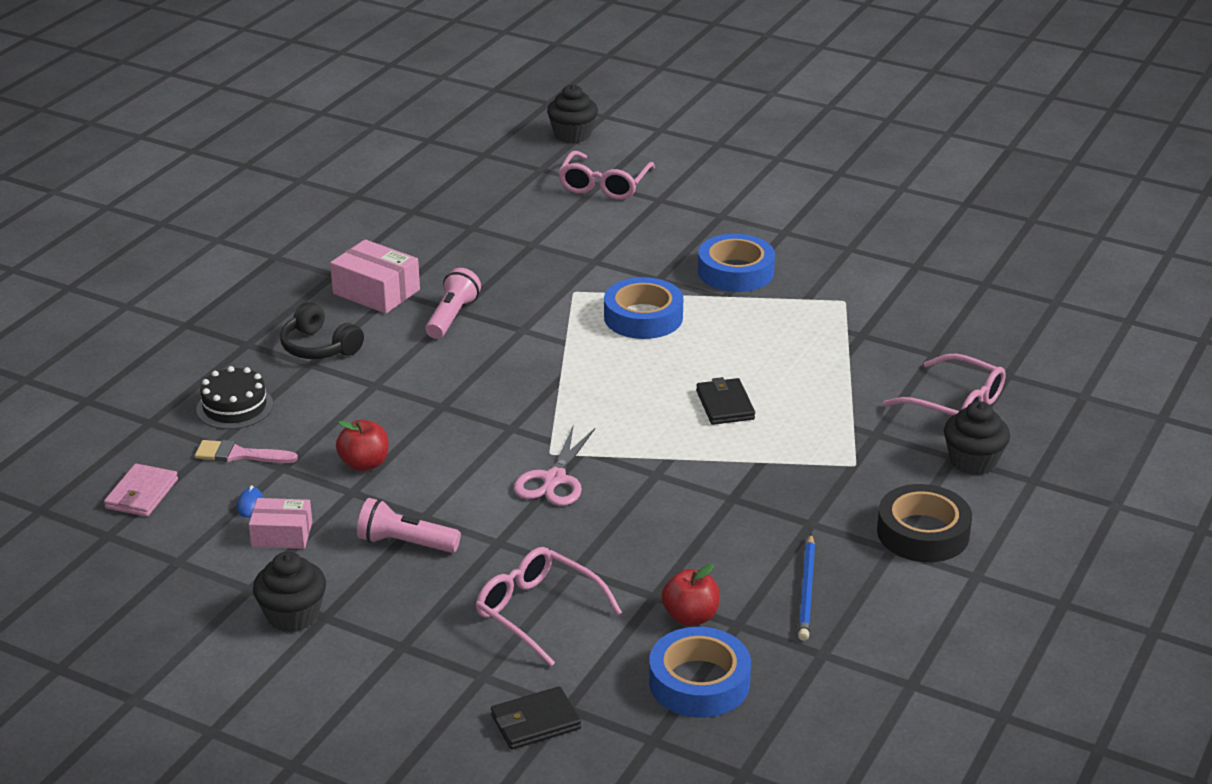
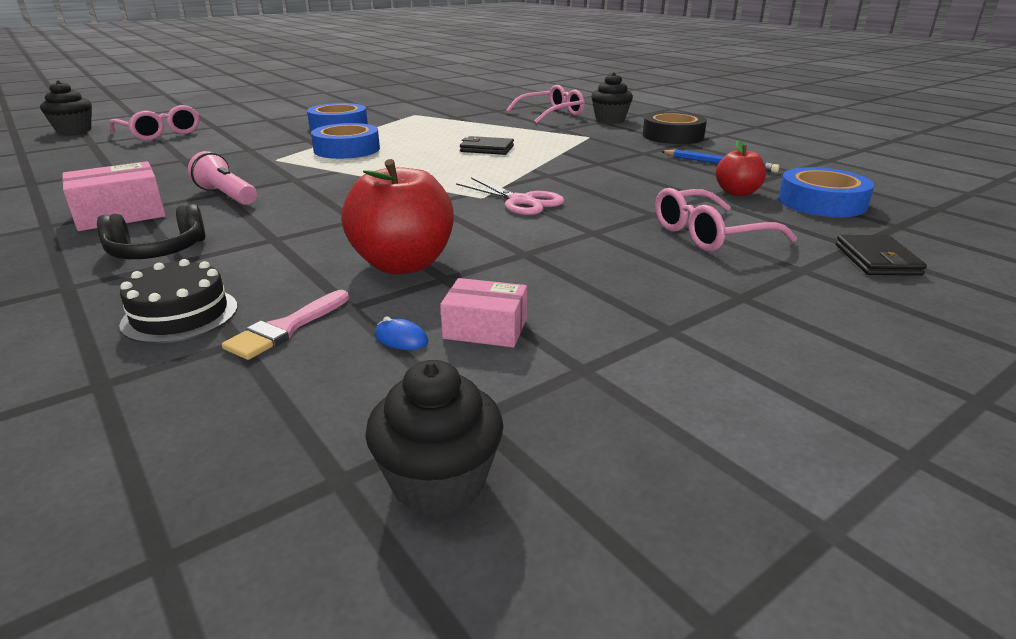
camera: 65 degrees left, 5 degrees down
(142, 494) = (270, 422): pink wallet -> none
(282, 534) = (485, 328): pink box -> pink box turned 75 degrees clockwise
(293, 615) = (658, 348): black cupcake -> black cupcake (438, 481)
(364, 464) = (403, 264): red apple -> red apple, size x1.75
(405, 543) = (562, 267): pink flashlight -> none

